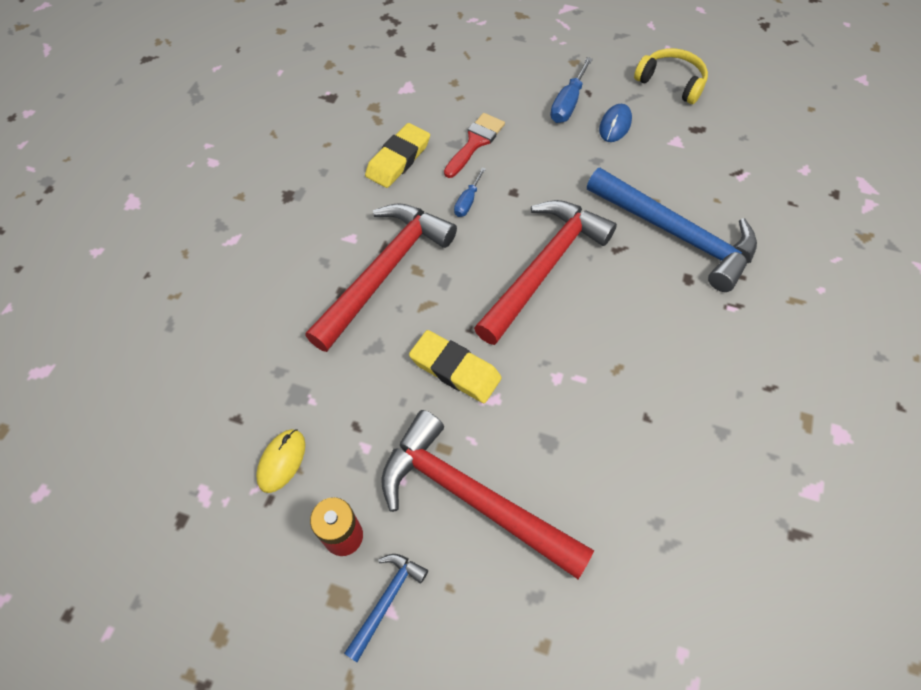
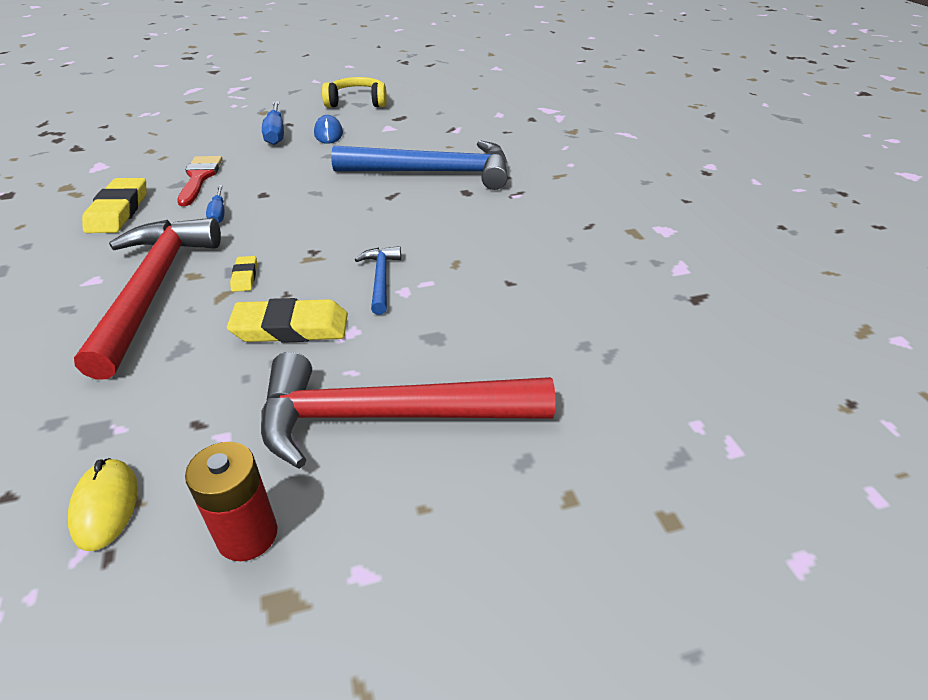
camera: 35 degrees left, 20 degrees down
(387, 600) = (352, 567): blue hammer -> blue hammer (381, 279)
(451, 292) = (245, 277): none -> yellow eraser
(544, 267) = (331, 228): red hammer -> none

